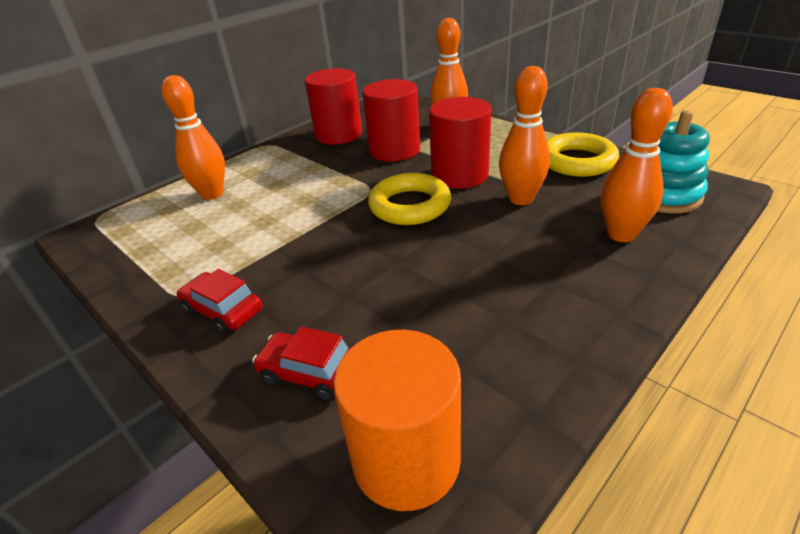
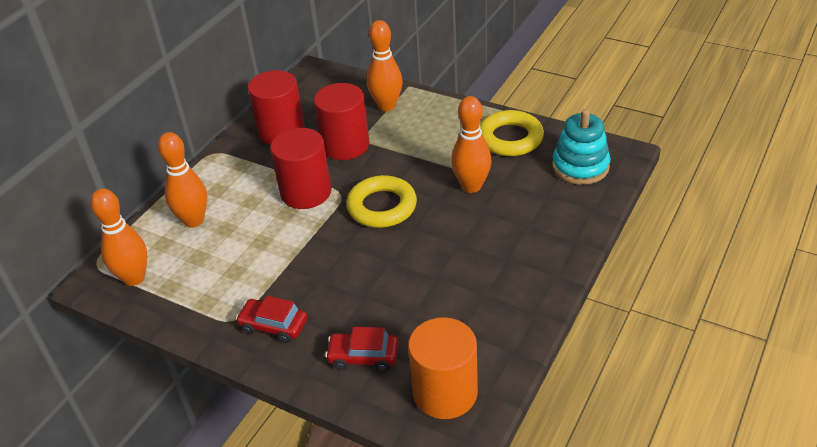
camera: 15 degrees left, 5 degrees up
(459, 175) = (414, 167): red cylinder -> red cylinder (306, 192)
(621, 234) = (552, 210): orange bowling pin -> orange bowling pin (134, 278)

